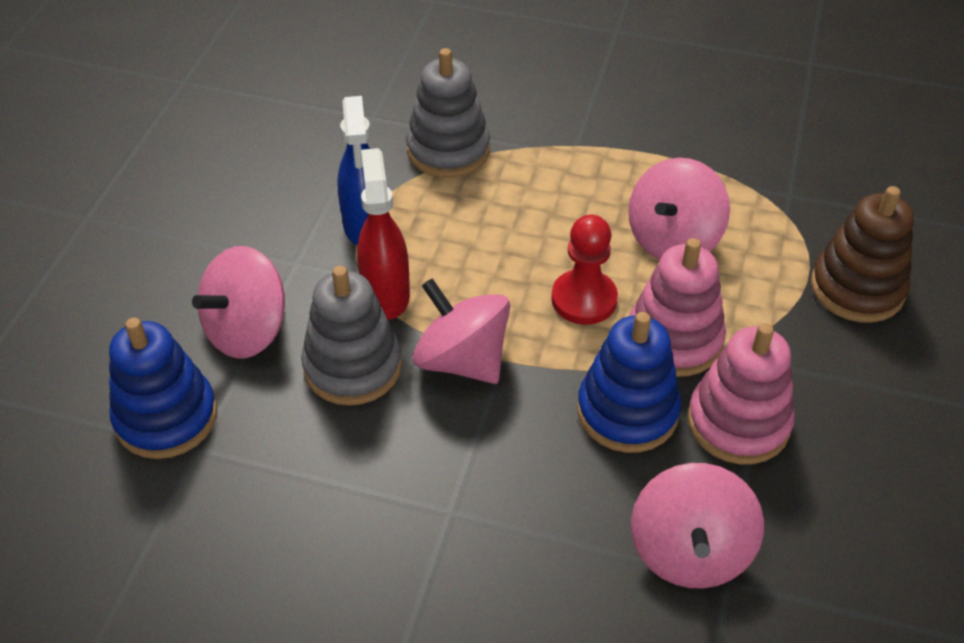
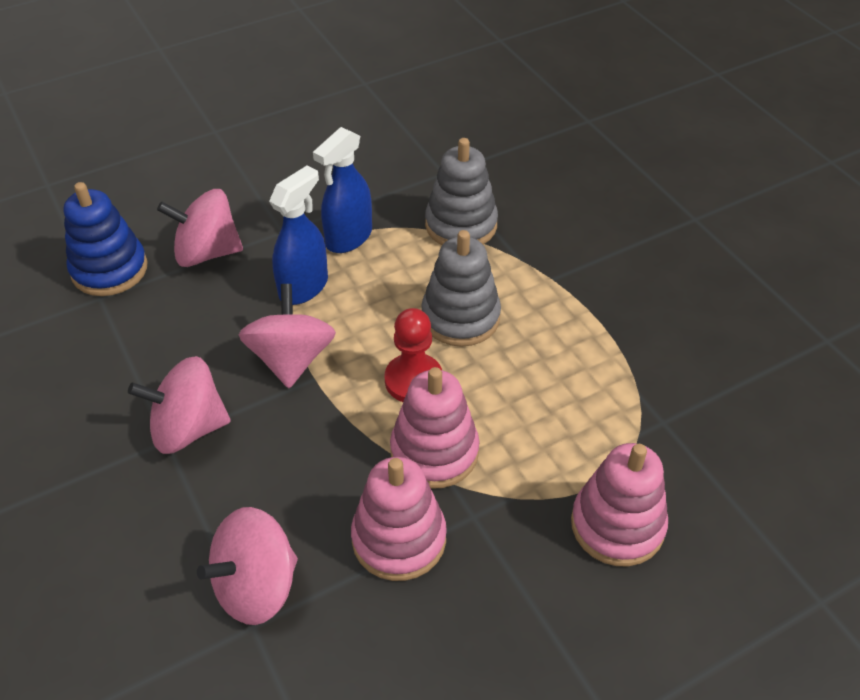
camera: 45 degrees right, 0 degrees up
(353, 366) = (230, 315): grey stacking toy -> grey stacking toy (460, 317)
(386, 294) = (304, 287): red spray bottle -> blue spray bottle
(627, 411) = (341, 470): blue stacking toy -> none
(673, 239) = (528, 387): pink spinning top -> pink spinning top (188, 428)
(857, 288) = (617, 525): brown stacking toy -> pink stacking toy

